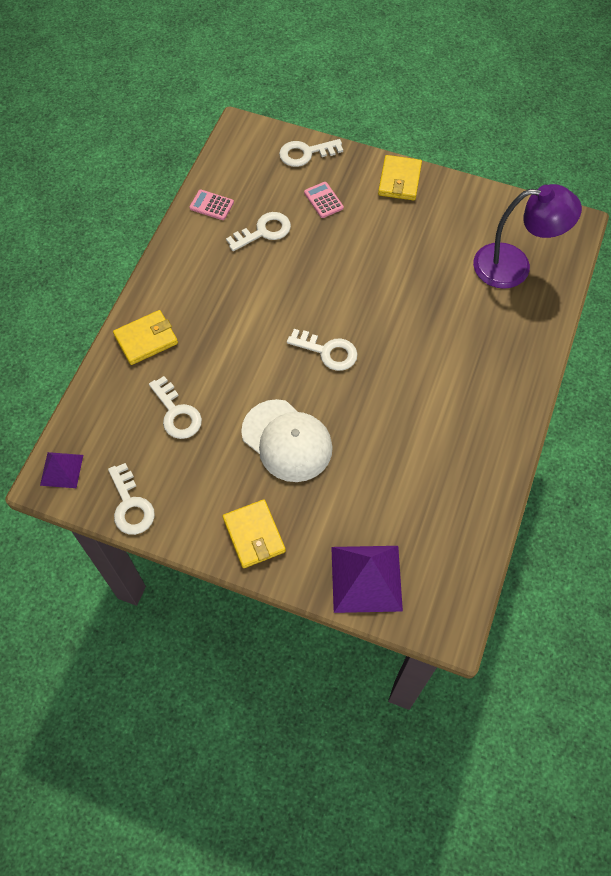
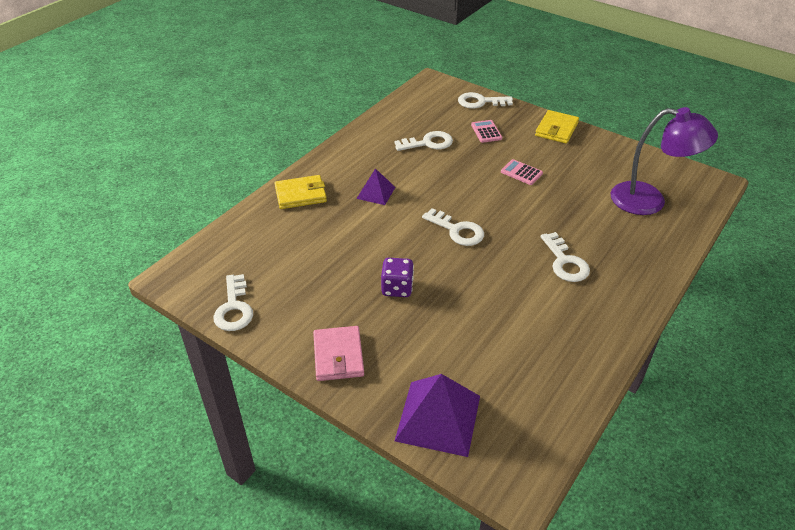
camera: 15 degrees right, 20 degrees down
(61, 470) = (186, 270): purple pyramid -> purple pyramid (376, 192)
(177, 413) = (305, 249): white key -> white key (565, 262)
(211, 205) = (391, 121): pink calculator -> pink calculator (521, 173)
(254, 535) = (338, 356): yellow wallet -> pink wallet
(287, 441) = (397, 288): white cap -> purple dice

